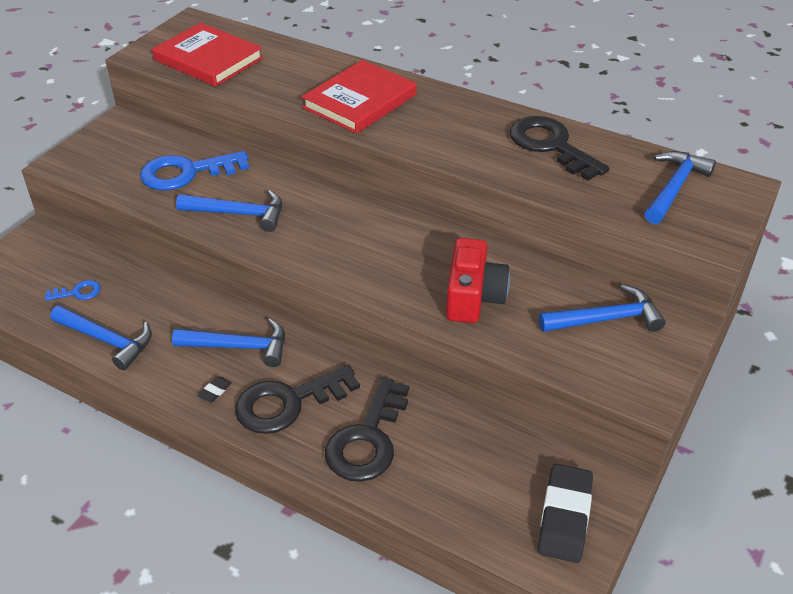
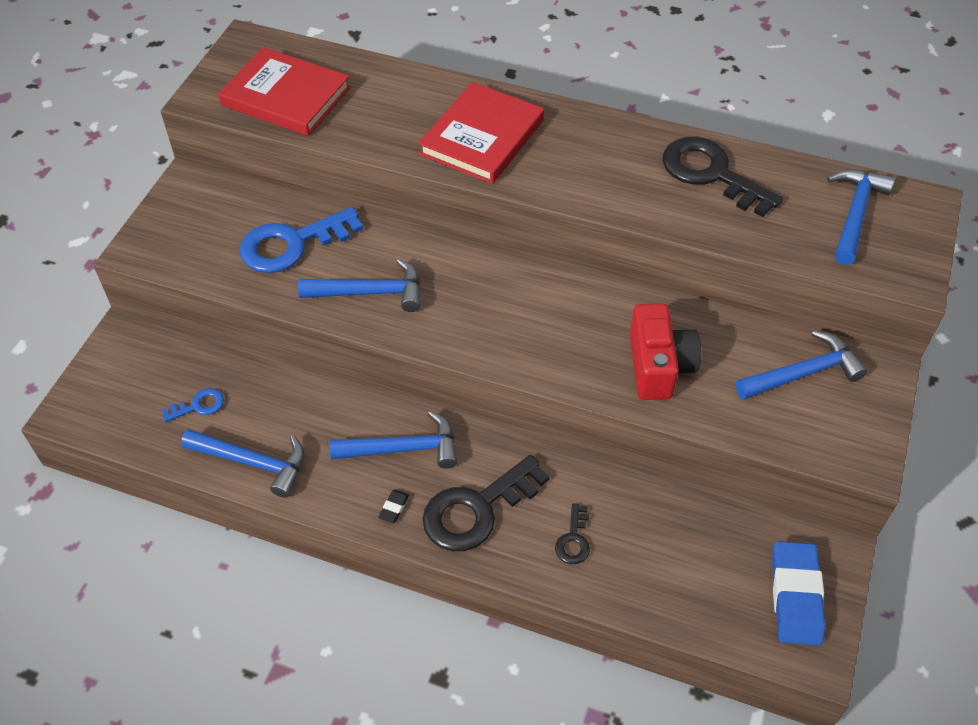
camera: 10 degrees left, 10 degrees up
(368, 439) = (574, 540): black key -> black key, size x0.48
(565, 517) = (796, 596): black eraser -> blue eraser

